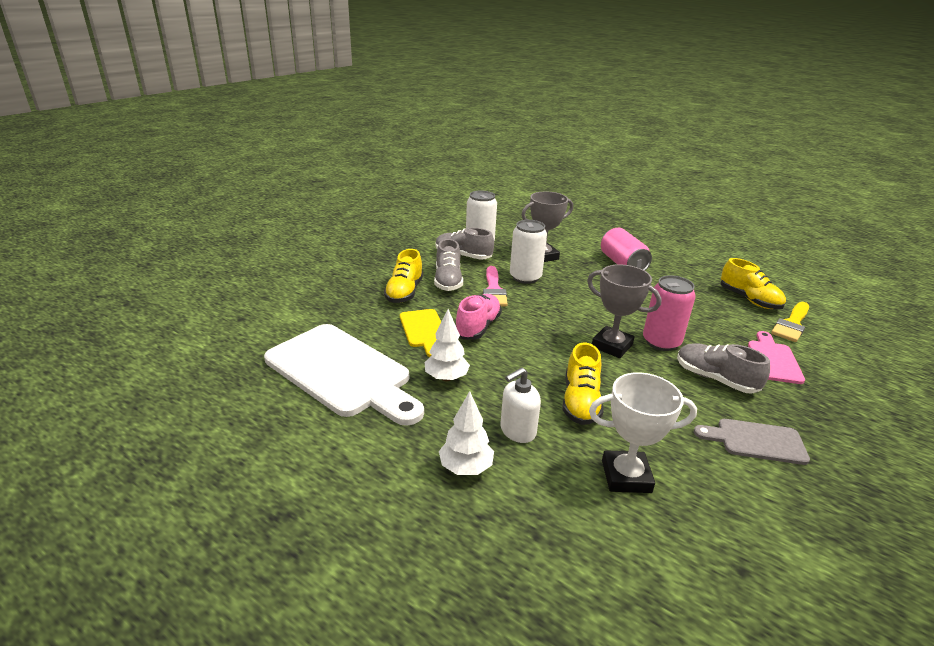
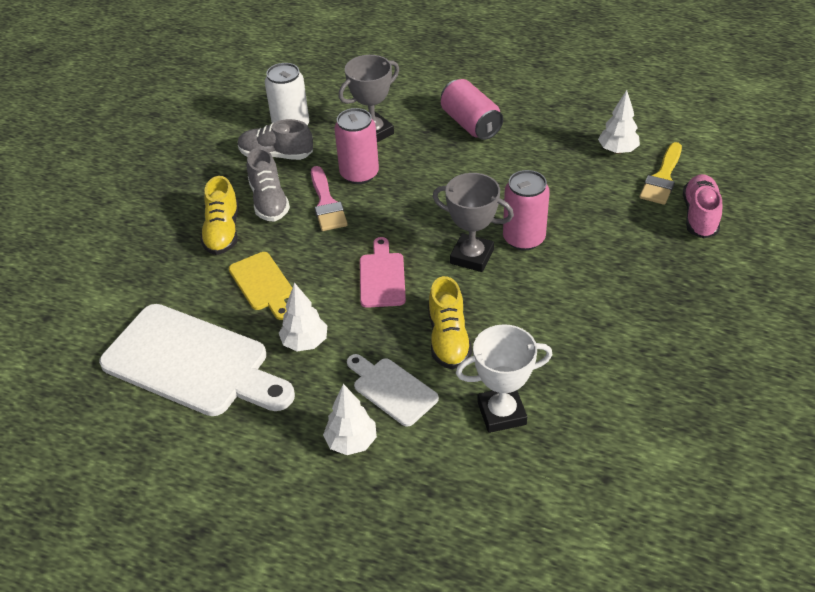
camera: 10 degrees left, 15 degrees up
(478, 327) = (321, 265): pink shoe -> pink shoe (700, 216)
(517, 431) = (392, 389): white soap dispenser -> white cutting board
(525, 277) = (359, 174): white can -> pink can
(715, 379) = (581, 276): grey shoe -> none
(749, 300) = (617, 150): yellow shoe -> white tree
(756, 441) = (620, 343): grey cutting board -> none
(773, 360) = (640, 235): pink cutting board -> pink cutting board (382, 277)

